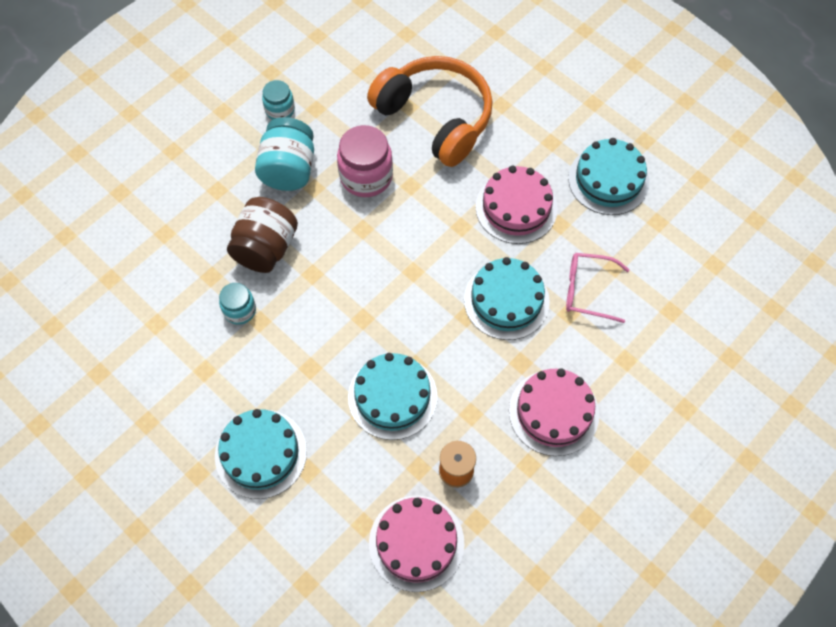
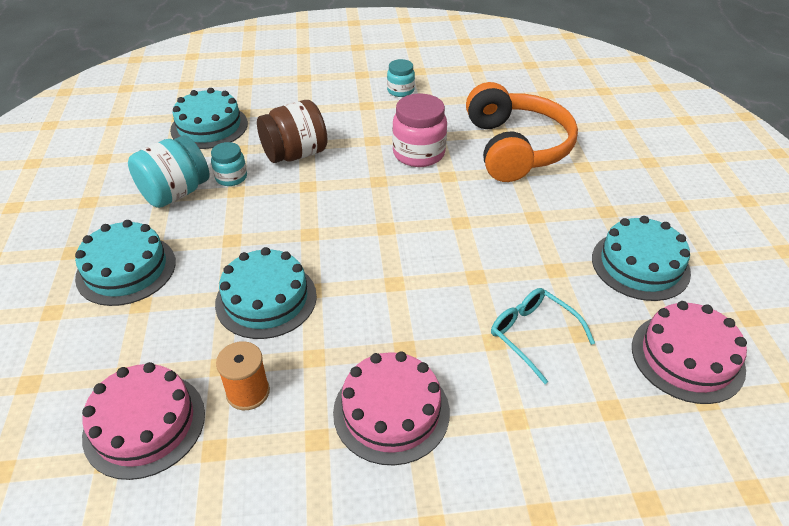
camera: 40 degrees right, 20 degrees down
(289, 170) = (367, 122): turquoise jar -> turquoise jar (175, 193)
(506, 300) = (443, 294): turquoise cake -> turquoise cake (209, 126)
(516, 208) = (525, 236): pink cake -> pink cake (687, 357)
(587, 290) = (532, 335): pink glasses -> turquoise glasses

